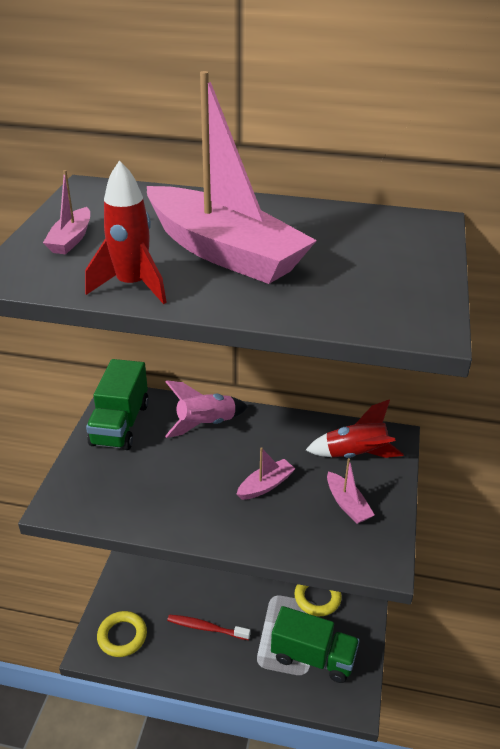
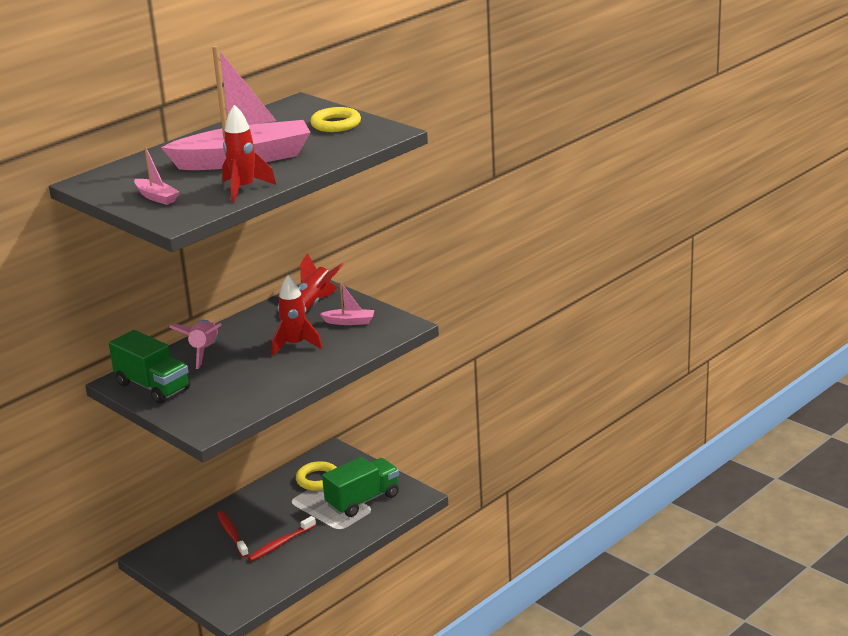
camera: 55 degrees left, 10 degrees down
(122, 636) = (237, 590): yellow ring -> yellow ring (336, 124)
(197, 581) = (232, 534): none -> red toothbrush
(265, 485) = (295, 345): pink boat -> red rocket

